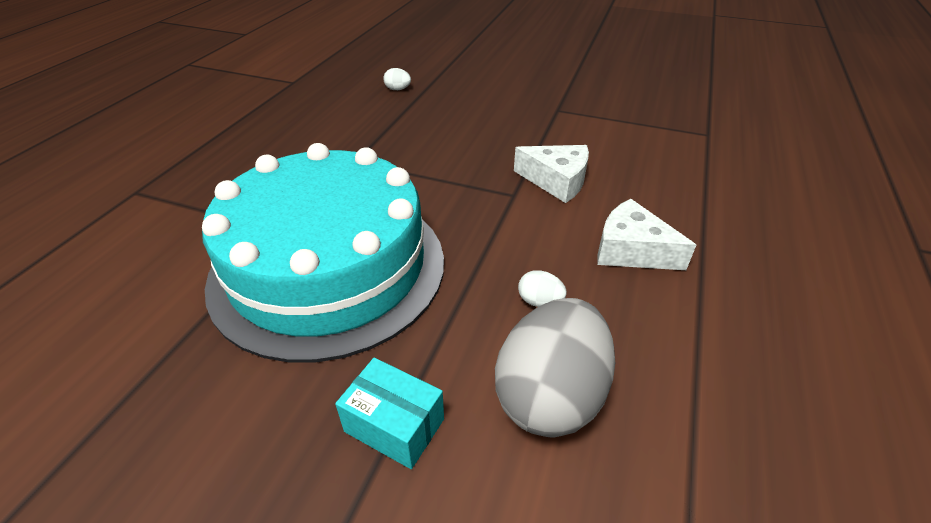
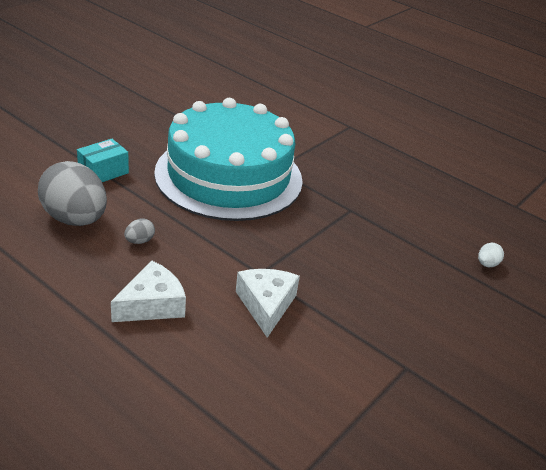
camera: 105 degrees right, 5 degrees down
(539, 301) = (139, 241): white egg -> grey egg
(556, 181) = (266, 305): white cheese -> white cheese turned 135 degrees clockwise

